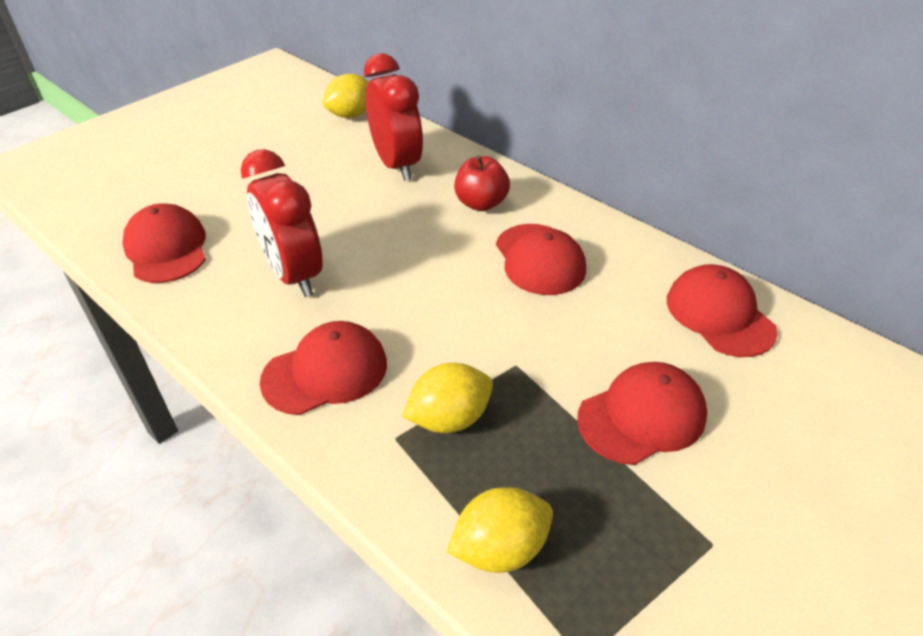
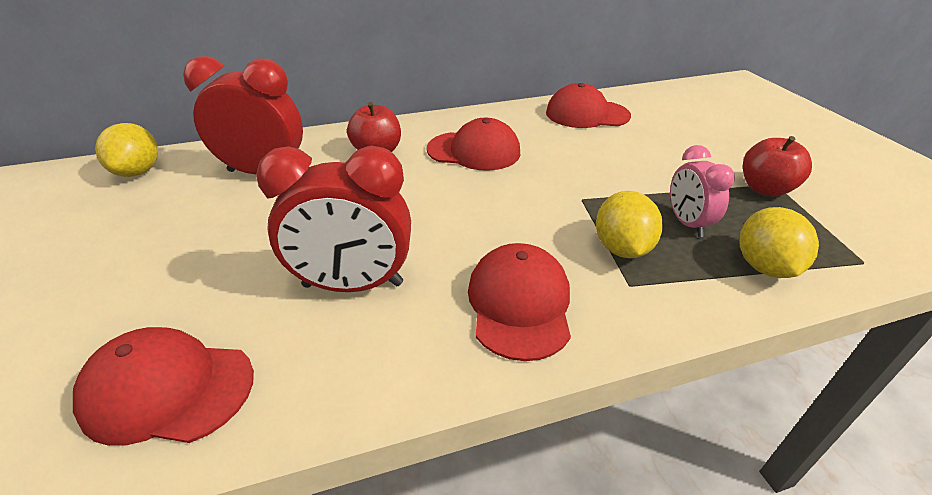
camera: 60 degrees left, 5 degrees down
(536, 463) = (687, 223): none -> pink clock
(642, 416) = (661, 169): red cap -> none
(687, 533) = (765, 189): none -> red apple

